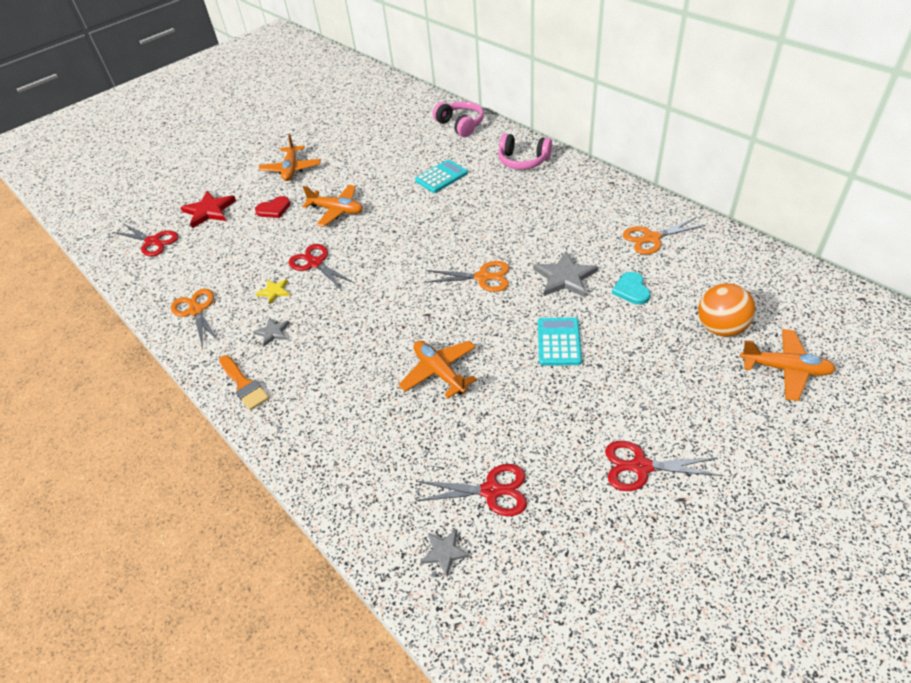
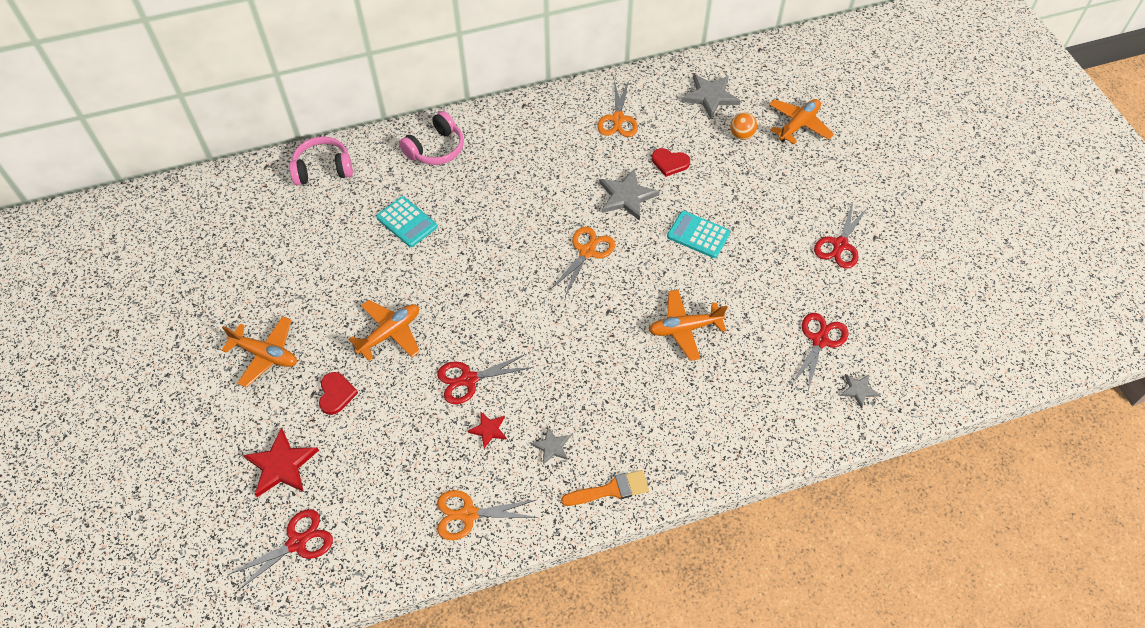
camera: 70 degrees left, 10 degrees up
(274, 291) = (488, 430): yellow star -> red star
(441, 177) = (406, 222): turquoise calculator -> turquoise calculator turned 150 degrees clockwise
(631, 290) = (670, 163): turquoise heart -> red heart
(720, 328) = (741, 135): orange ball -> orange ball, size x0.61
(748, 286) = (710, 96): none -> grey star

